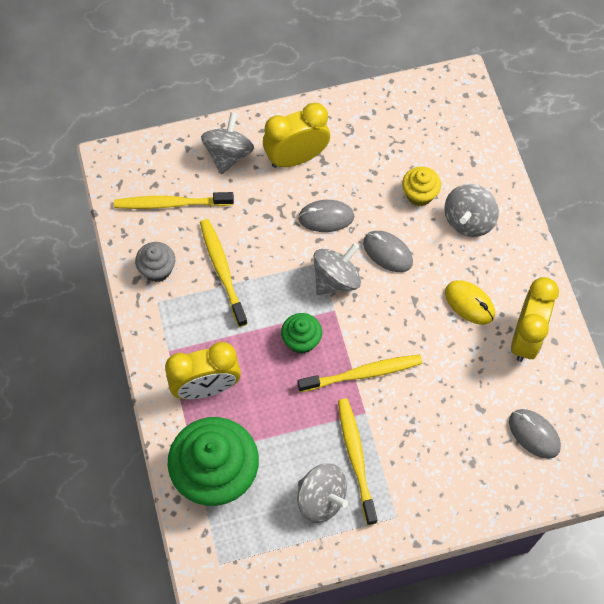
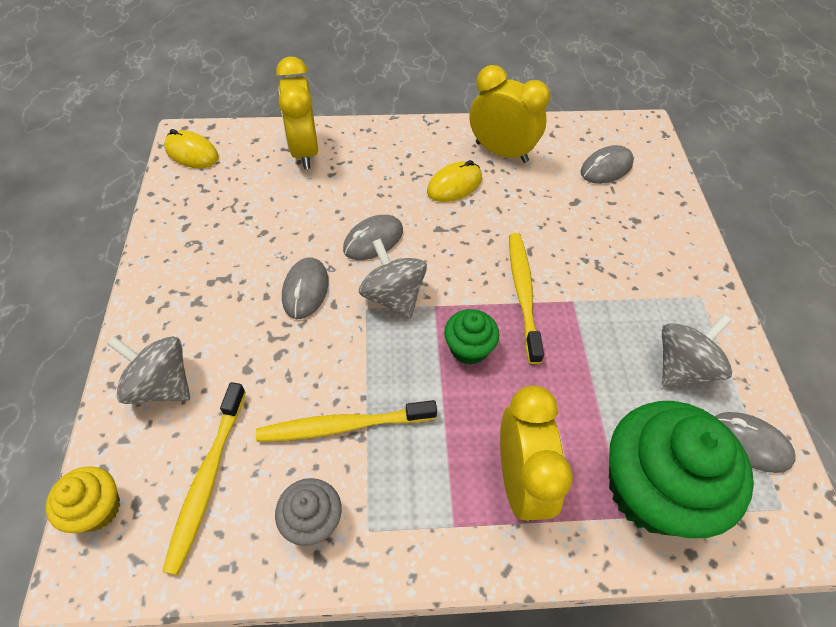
camera: 80 degrees left, 10 degrees down
(265, 544) = (748, 443): none -> grey mouse
(296, 158) = (206, 305): yellow clock -> yellow clock (304, 151)
(356, 458) = (630, 321): yellow toothbrush -> none
(419, 194) = (310, 198): yellow cupcake -> yellow cupcake (97, 509)
(444, 92) = (192, 153): none -> yellow mouse
(468, 220) = (357, 166): grey spinning top -> none

